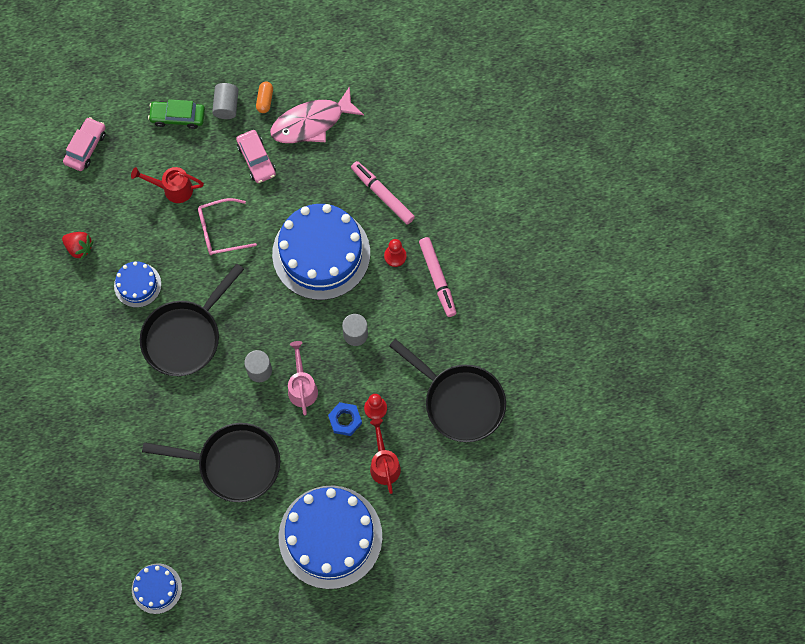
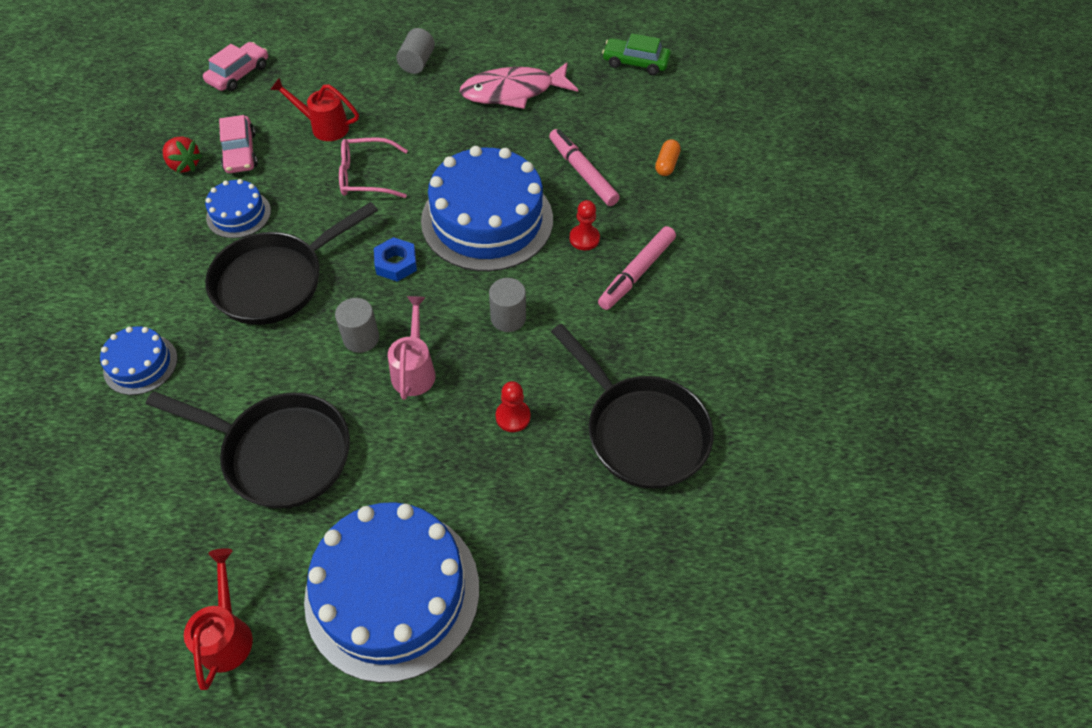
camera: 10 degrees right, 15 degrees down
(156, 588) = (86, 619): blue cake -> blue cake (140, 364)
(178, 117) = (357, 64): green car -> green car (635, 62)
(256, 160) = (435, 115): pink car -> pink car (240, 152)
(265, 100) = (464, 64): orange capsule -> orange capsule (666, 164)
(345, 420) = (464, 424): blue nut -> blue nut (396, 263)
(384, 464) = (507, 497): red watering can -> red watering can (227, 634)
(437, 279) = (636, 273): pink marker -> pink marker turned 45 degrees clockwise

